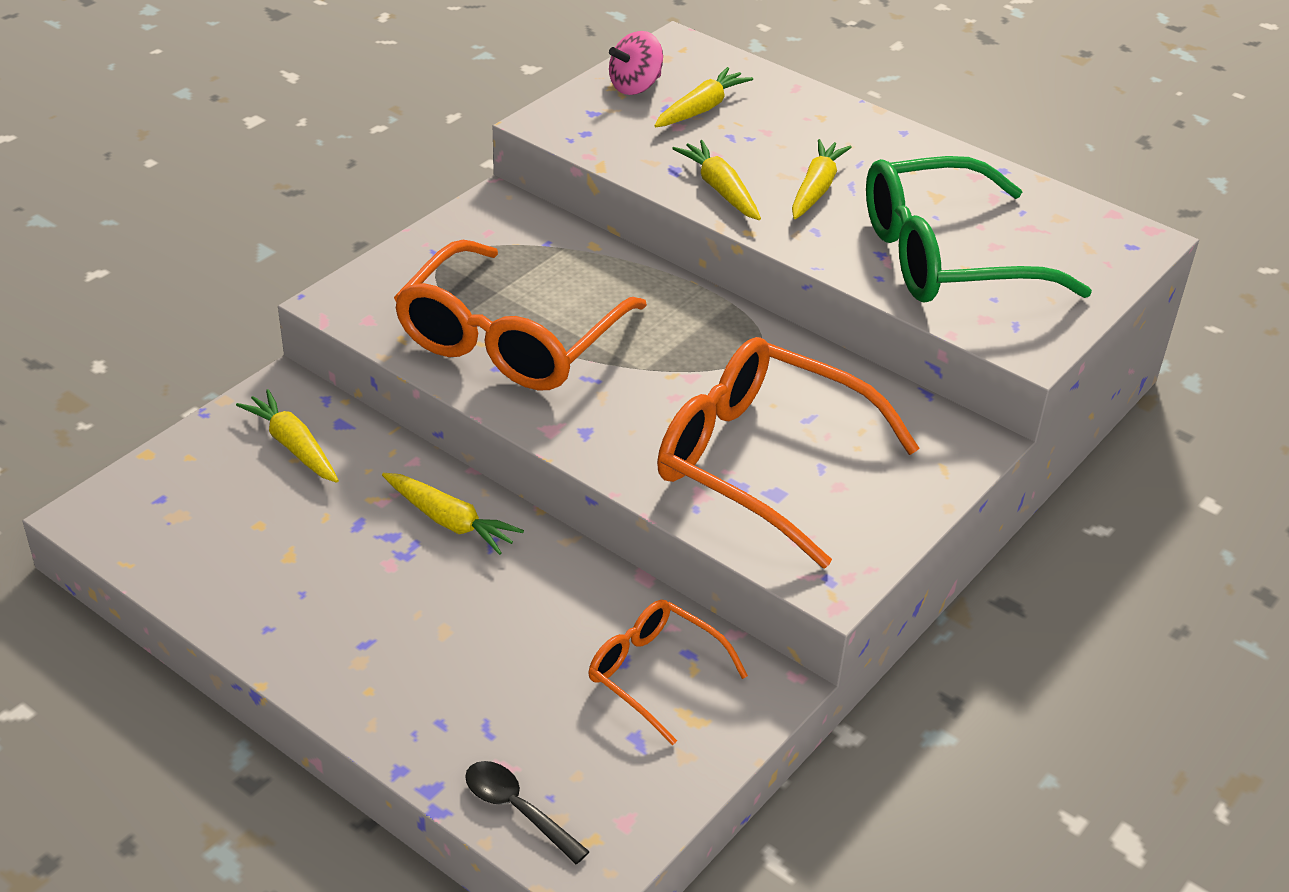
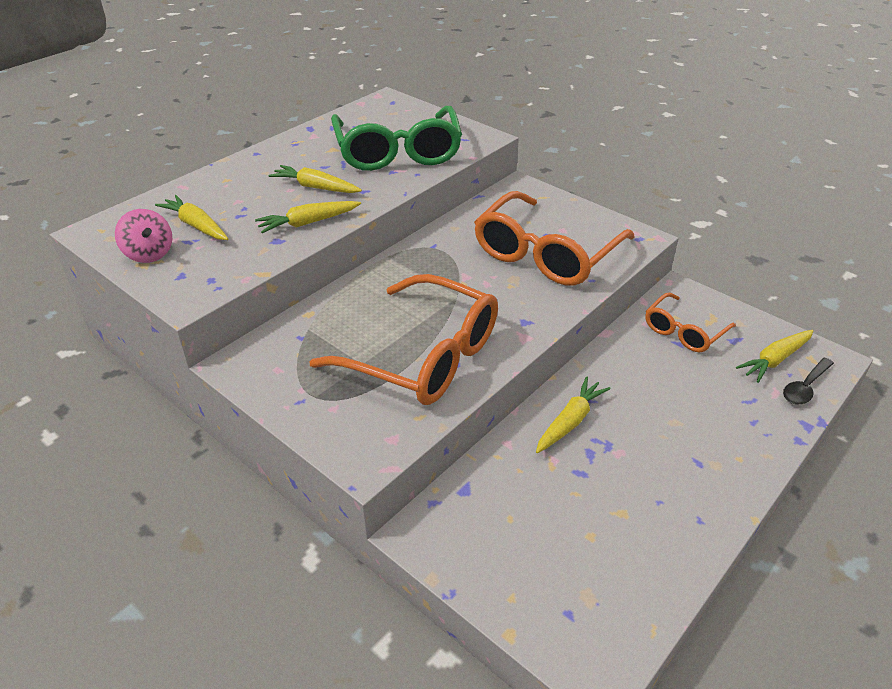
camera: 85 degrees left, 0 degrees up
(293, 446) = (494, 520): yellow carrot -> yellow carrot (775, 360)

